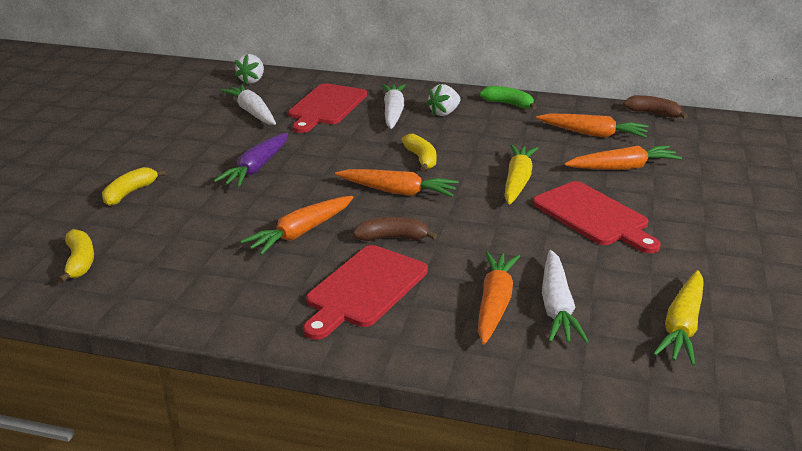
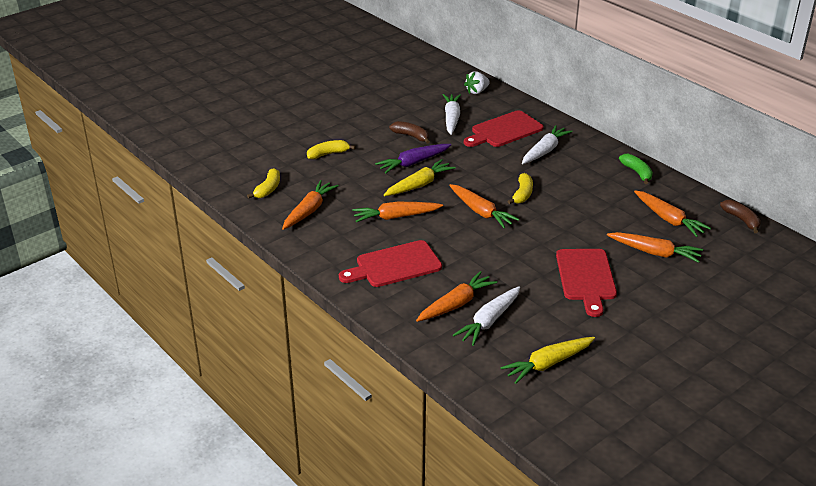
camera: 35 degrees right, 5 degrees up
(171, 267) = (309, 210): none -> orange carrot
(392, 238) = (444, 241): brown banana -> brown banana (411, 136)
(444, 113) = (580, 163): white strawberry -> none
(517, 181) = (567, 234): yellow carrot -> yellow carrot (419, 185)

